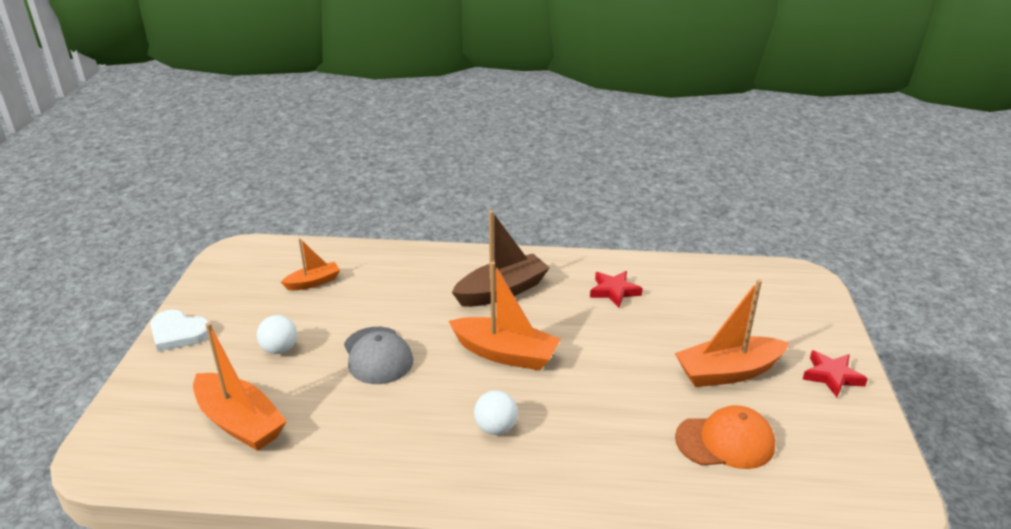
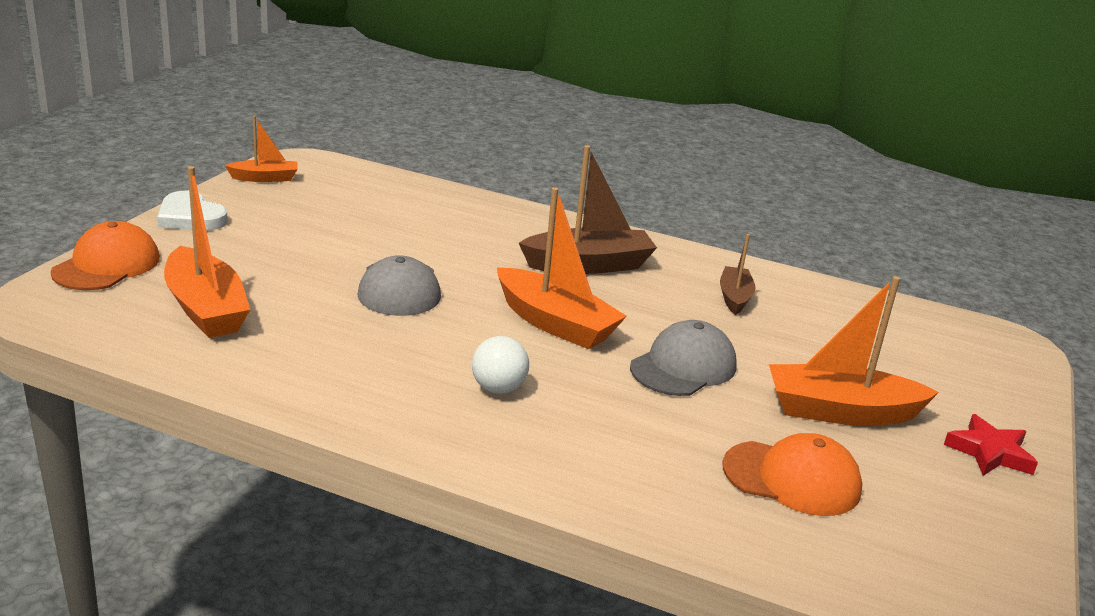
camera: 15 degrees right, 5 degrees down
(136, 403) = (107, 265): none -> orange cap
(280, 349) = (291, 256): white ball -> none
(313, 282) = (367, 207): orange boat -> orange boat (265, 178)
(610, 365) = (683, 366): none -> grey cap
(614, 291) = (734, 297): red star -> brown boat

